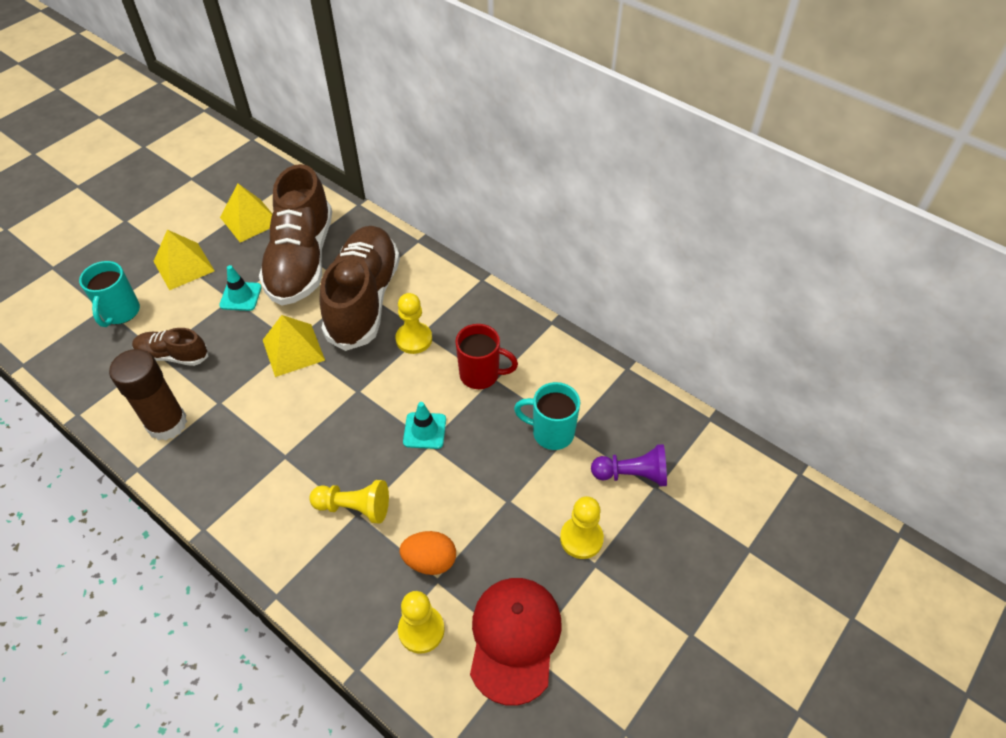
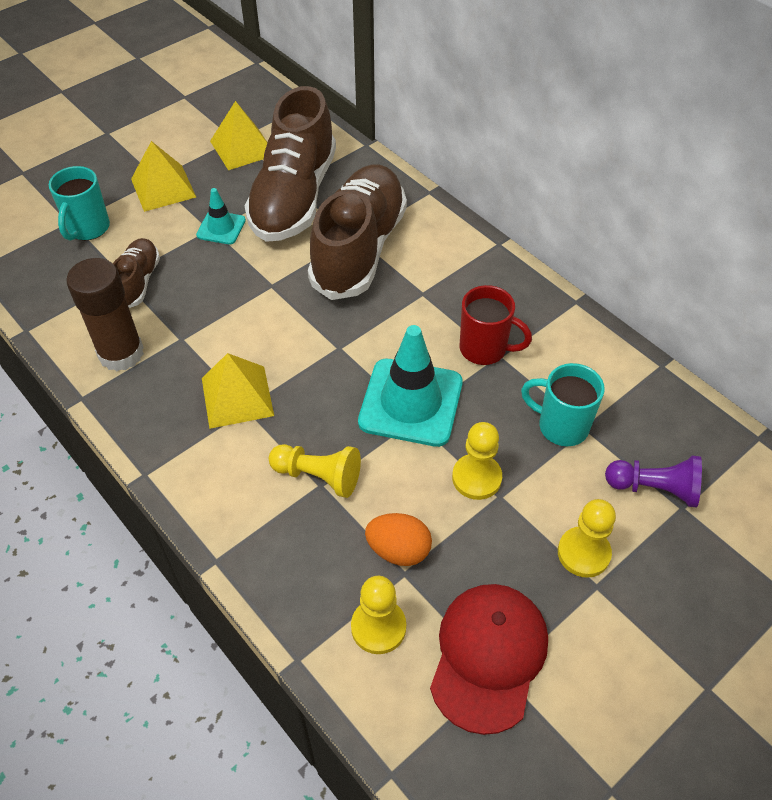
camera: 10 degrees right, 0 degrees up
(173, 355) = (138, 281): brown shoe -> brown shoe turned 75 degrees clockwise
(293, 350) = (272, 293): yellow pyramid -> yellow pyramid (237, 396)
(414, 339) = (411, 299): yellow pawn -> yellow pawn (476, 478)
(424, 430) = (411, 402): turquoise traffic cone -> turquoise traffic cone, size x1.94

